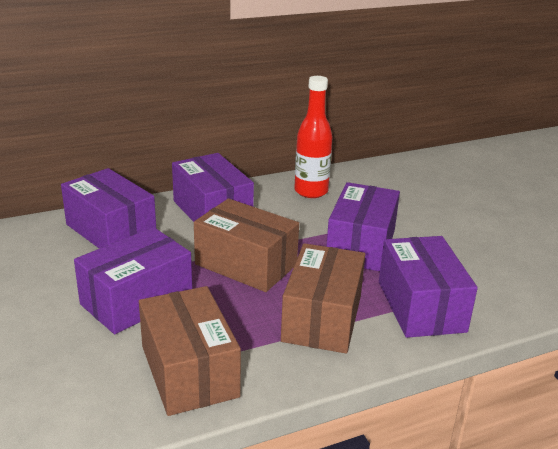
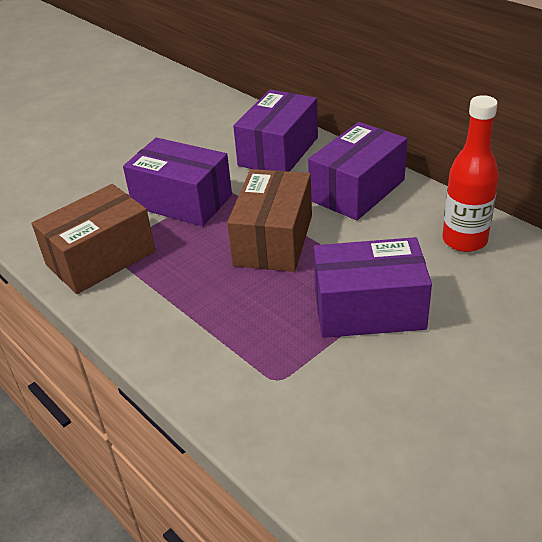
camera: 75 degrees right, 10 degrees up
(322, 318) = (209, 313): brown box -> none
(421, 306) = (269, 385): purple box -> none

